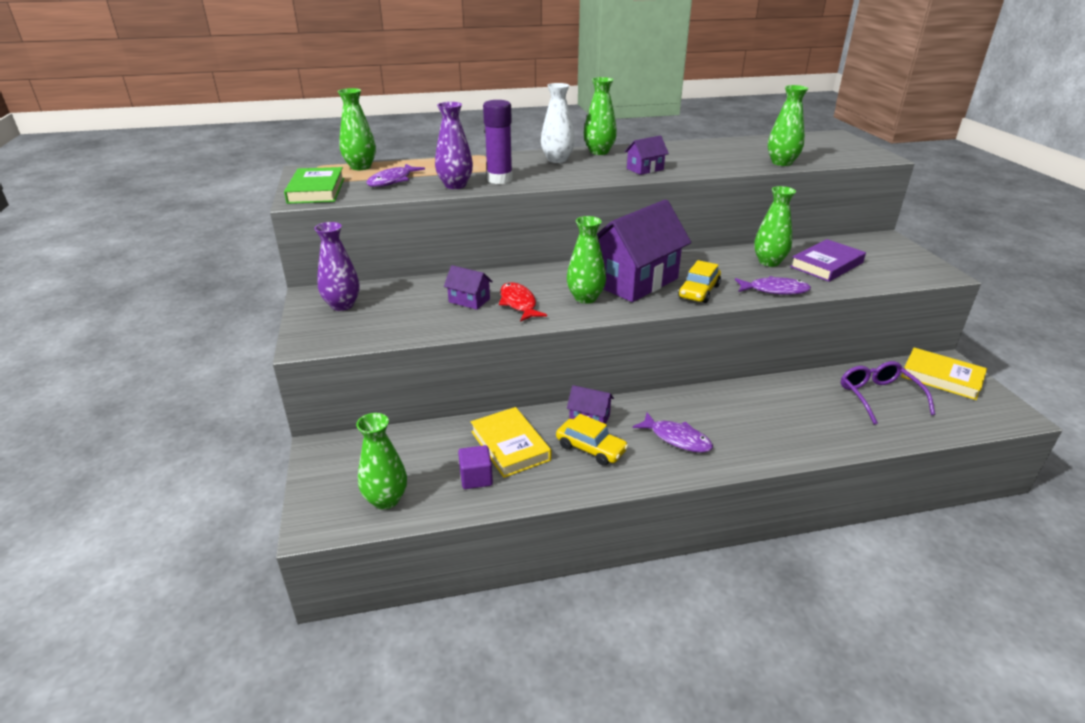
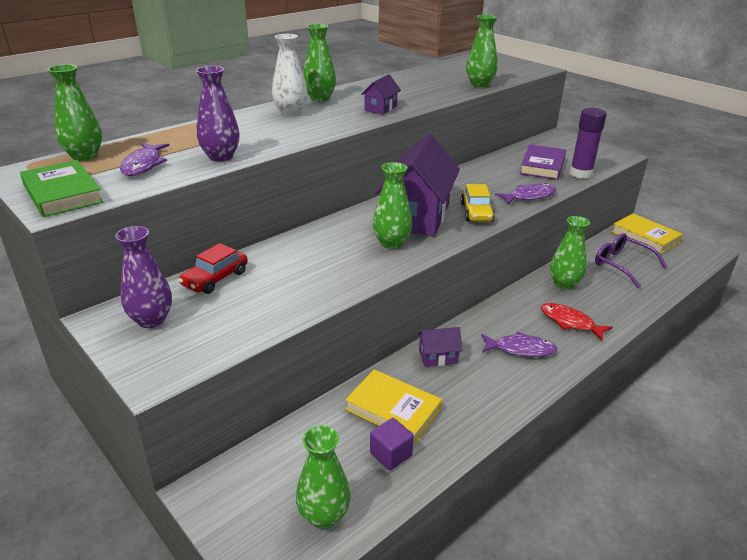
camera: 30 degrees left, 0 degrees up
(414, 288) = (215, 278): none -> red car
(469, 300) = (286, 275): purple house -> none
(499, 179) = (259, 142): purple glue stick -> purple glue stick (580, 174)
(518, 303) = (337, 265): red fish -> red fish (570, 322)
(591, 448) = (463, 384): yellow car -> none
(769, 262) = (501, 173): green vase -> green vase (564, 284)
(941, 377) = (645, 237): yellow book -> yellow book turned 45 degrees clockwise

